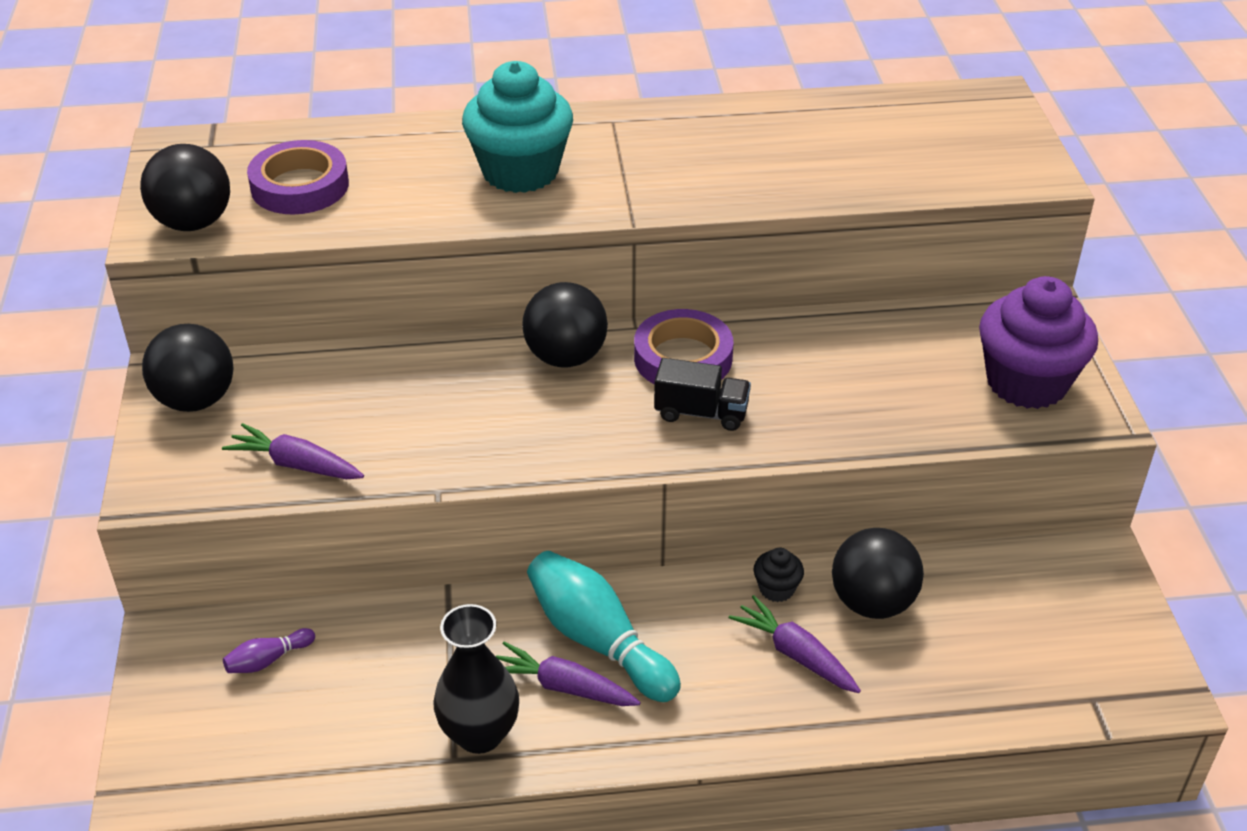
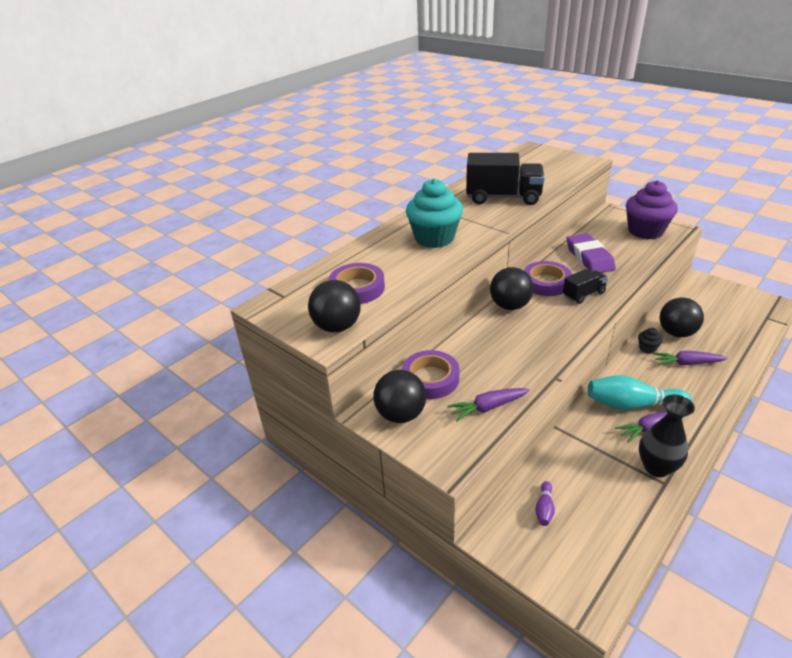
camera: 40 degrees left, 5 degrees down
(297, 382) = (430, 378): none -> purple tape
(747, 163) = (503, 198): none -> black truck
(829, 364) = (589, 258): none -> purple eraser

